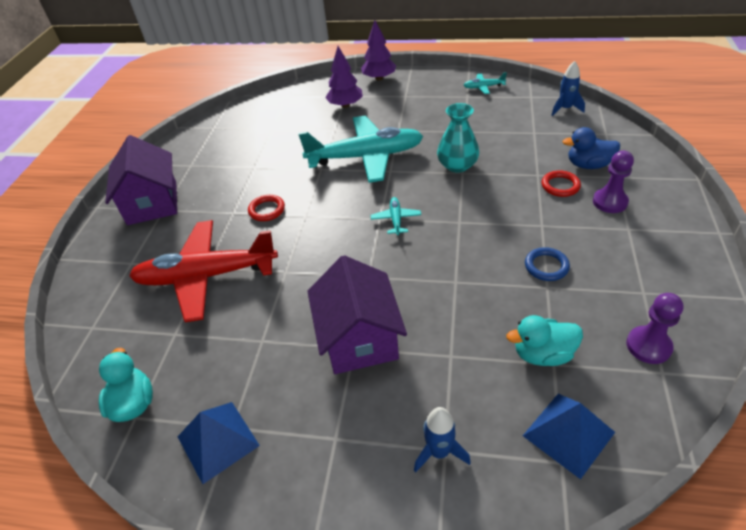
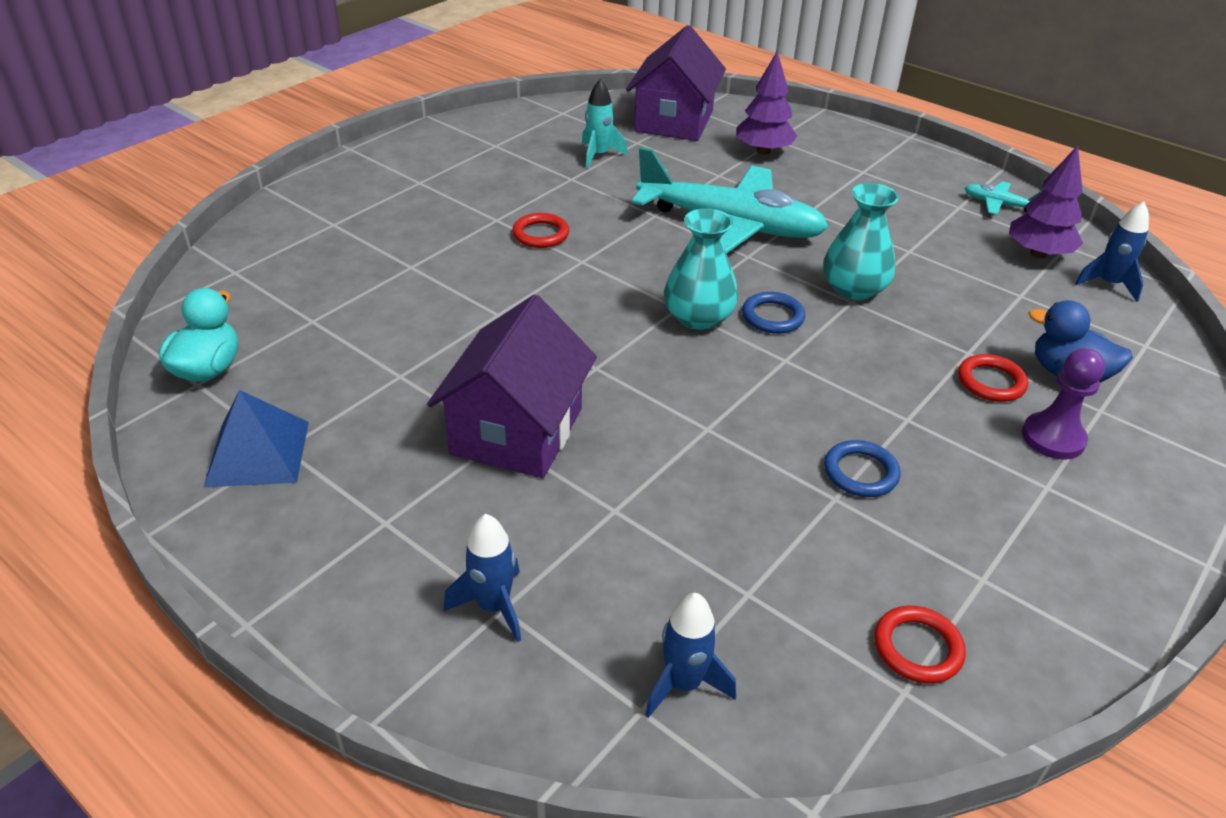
camera: 25 degrees right, 5 degrees down
(152, 203) = (414, 169): purple house -> purple house (674, 121)
(206, 276) = (402, 276): red plane -> none
(257, 146) = (598, 155): none -> turquoise rocket
(379, 78) = (845, 135): purple tree -> purple tree (1038, 253)
(396, 219) = (698, 317): turquoise plane -> turquoise vase
(432, 200) = (772, 317): none -> blue ring
(542, 354) = (744, 574): turquoise duck -> none
(568, 434) = (684, 684): blue pyramid -> blue rocket
(648, 346) = (917, 648): purple pawn -> red ring

